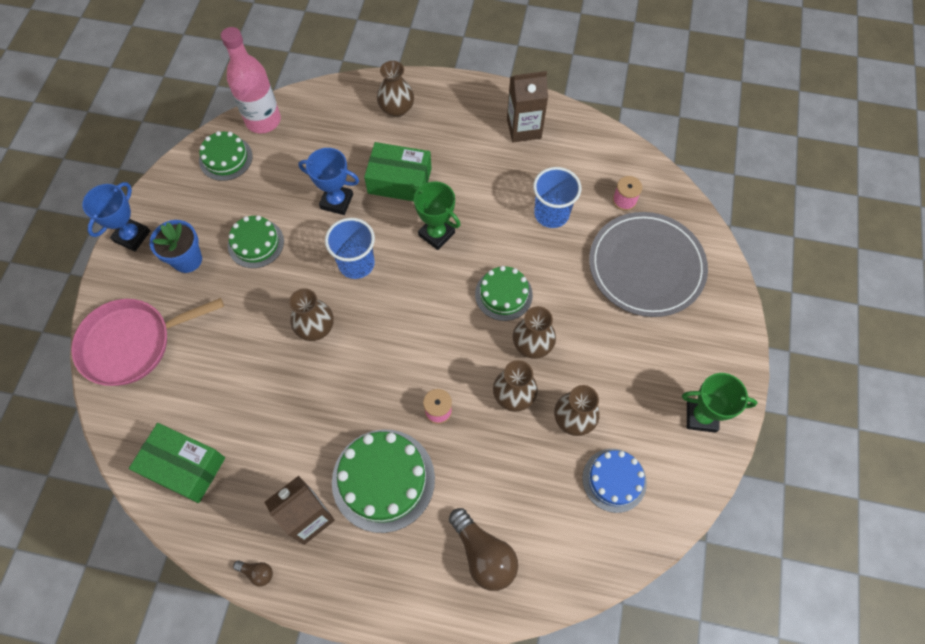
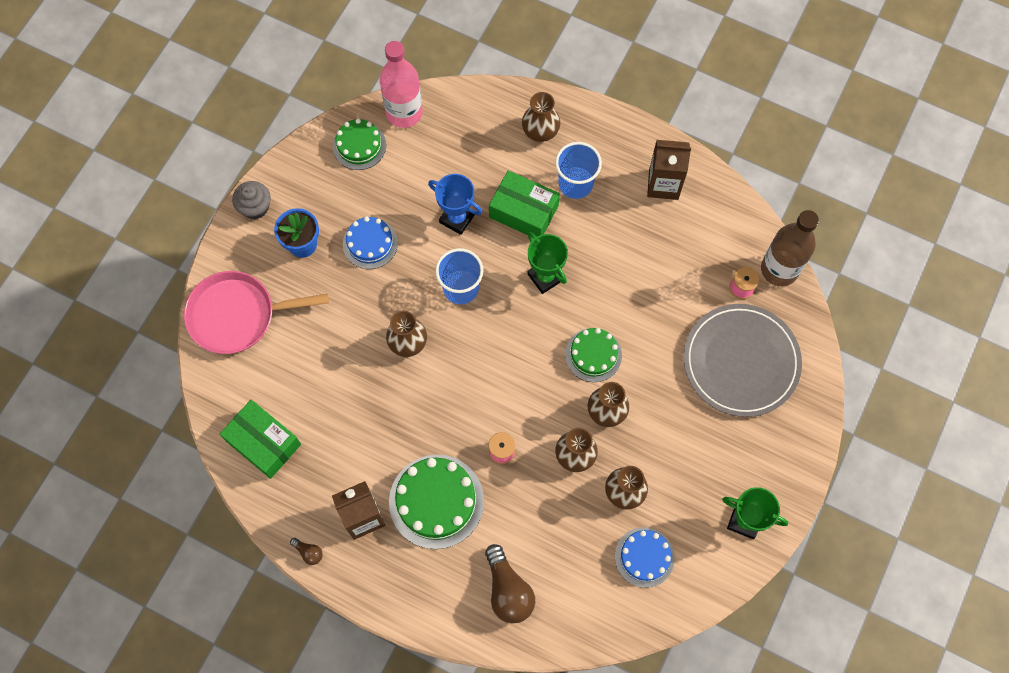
camera: 15 degrees right, 5 degrees up
(132, 236) = (255, 207): blue trophy -> grey cupcake
(256, 243) = (370, 243): green cake -> blue cake
(551, 214) = (664, 284): blue cup -> blue cup (575, 184)
(653, 176) = (779, 269): none -> brown bottle

